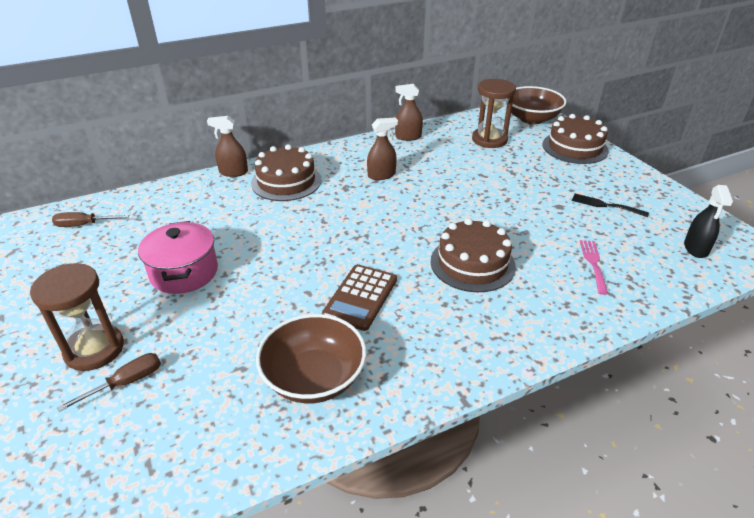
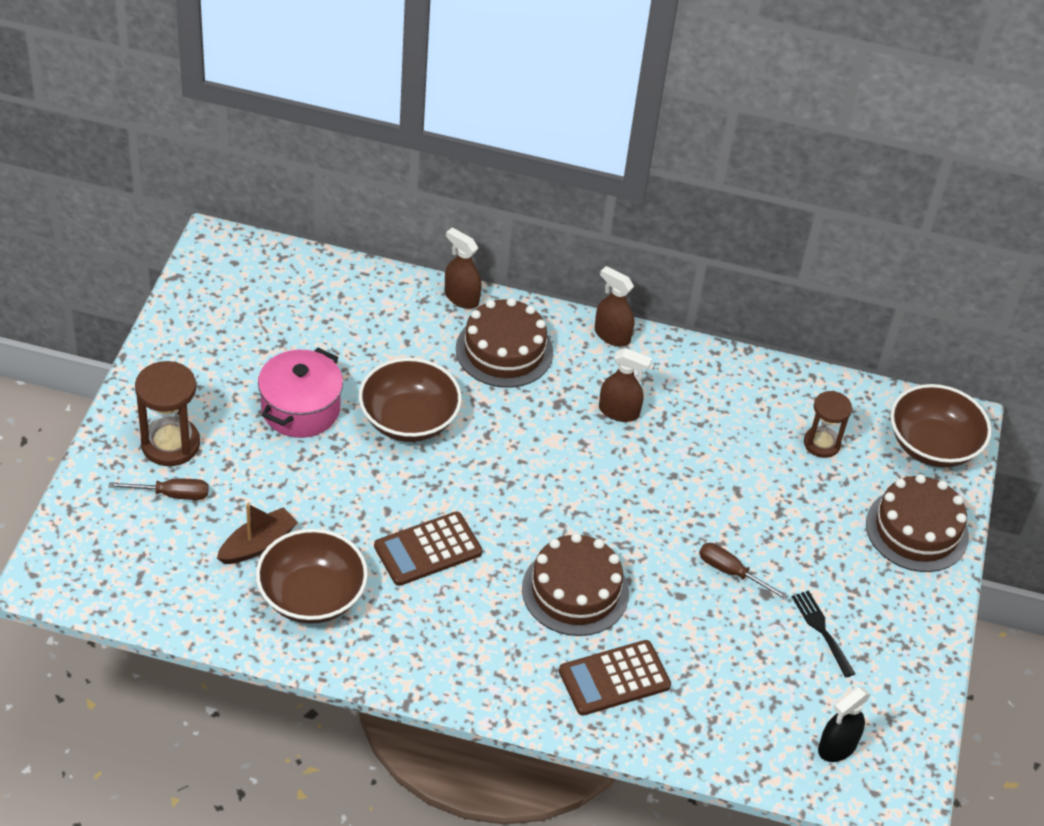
camera: 35 degrees right, 10 degrees up
(84, 225) = (257, 281): brown screwdriver -> brown screwdriver (731, 572)
(234, 371) = (257, 544): none -> brown boat
(266, 239) = (409, 420): none -> brown bowl
(408, 137) = (723, 370): brown spray bottle -> brown spray bottle (612, 335)
(489, 140) = (821, 443): brown hourglass -> brown hourglass, size x0.66
(556, 292) = (614, 679): none -> brown calculator
(593, 263) = (697, 680): pink fork -> none

